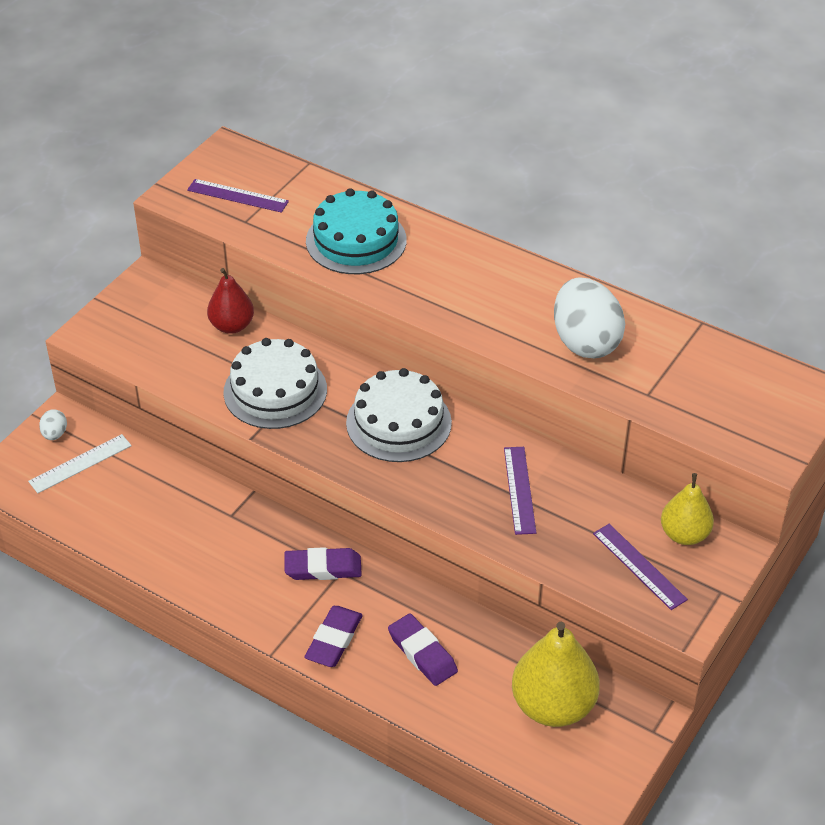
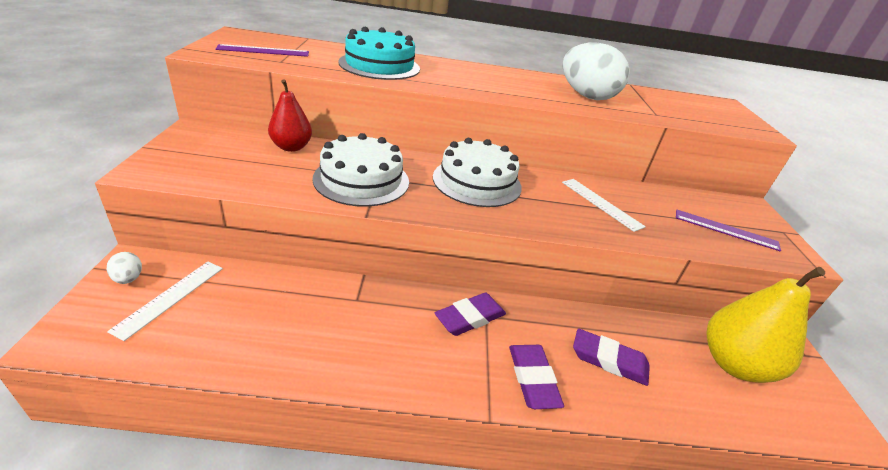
camera: 35 degrees left, 10 degrees down
(520, 490) = (601, 203): purple ruler -> white ruler
(684, 534) = (719, 205): yellow pear -> none

